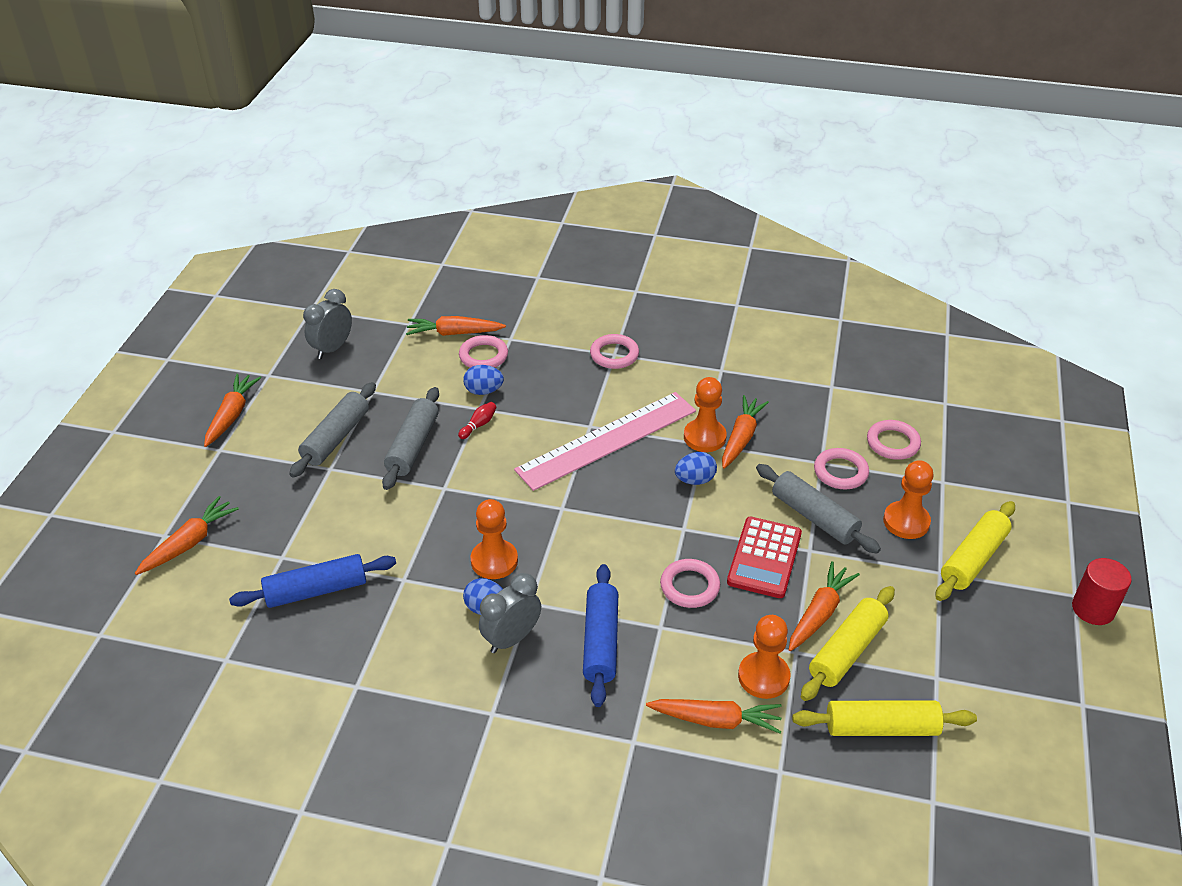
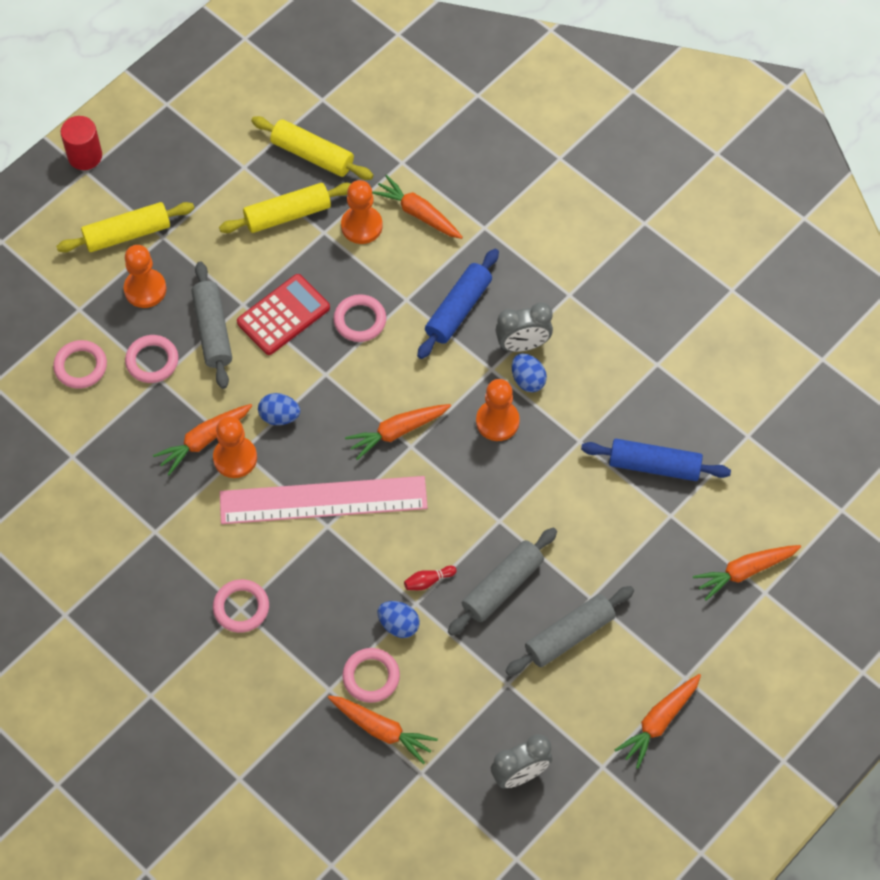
camera: 150 degrees left, 20 degrees up
(819, 613) = (282, 251): orange carrot -> orange carrot (397, 432)

